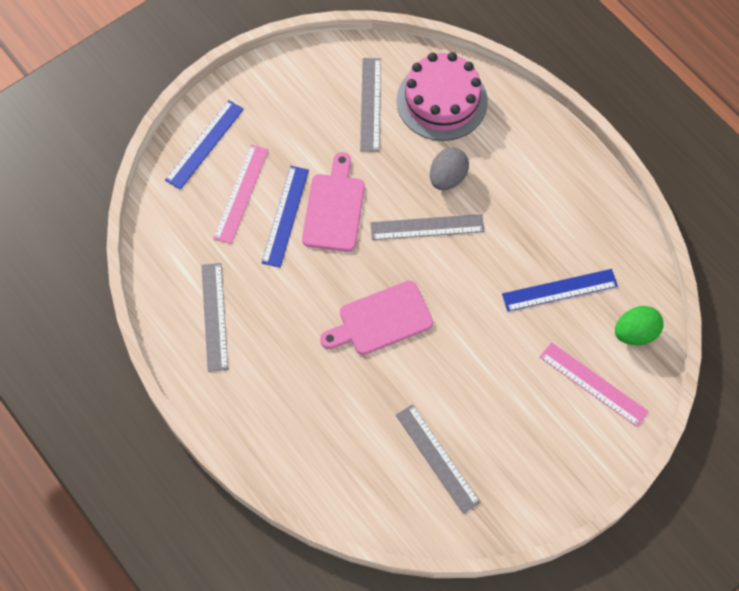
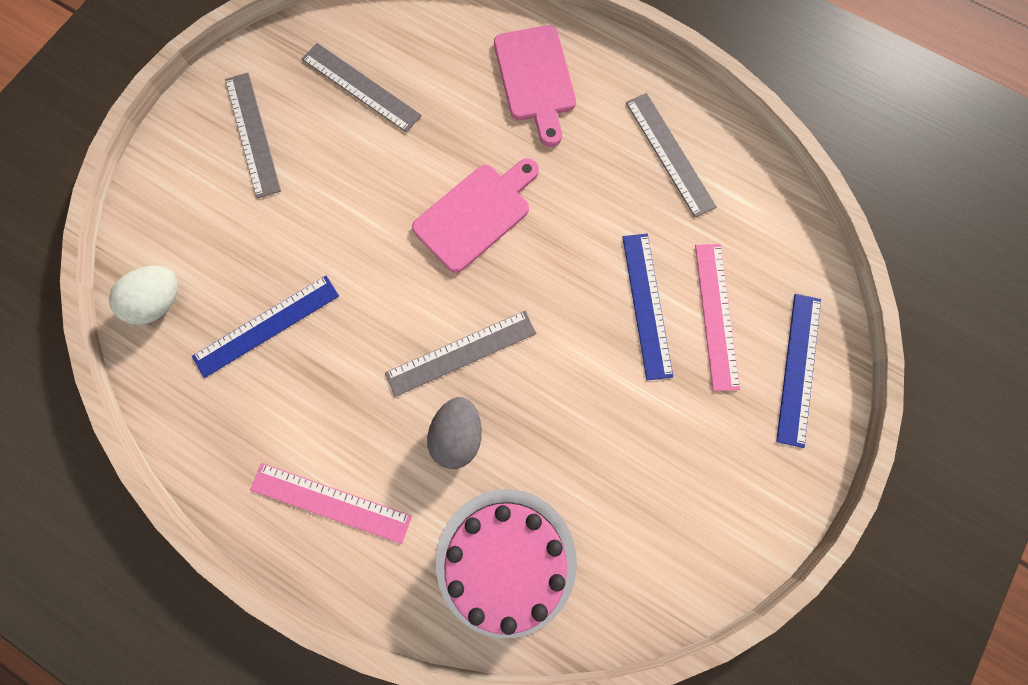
camera: 160 degrees right, 10 degrees up
(334, 208) = (589, 337): pink cutting board -> pink cutting board (535, 79)
(371, 104) = (605, 516): grey ruler -> grey ruler (252, 134)
(593, 384) = (201, 222): pink ruler -> pink ruler (331, 502)
(635, 333) = (159, 302): green egg -> white egg

